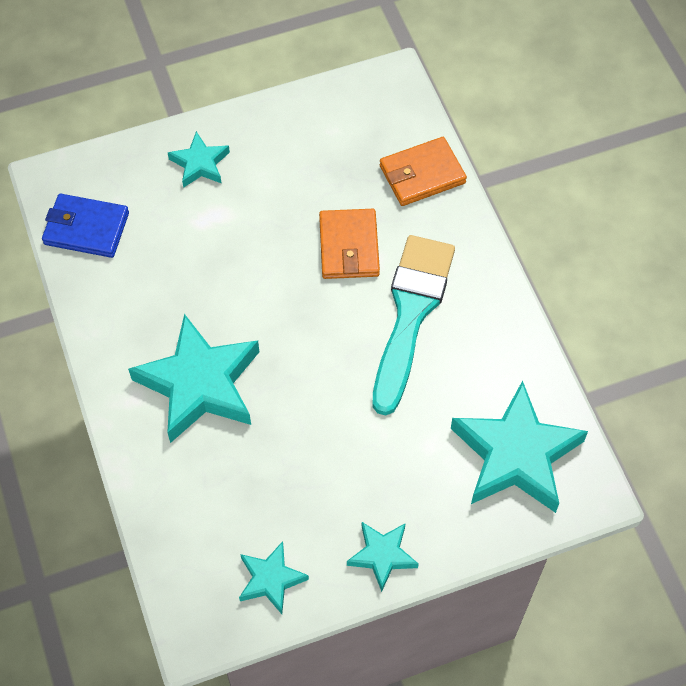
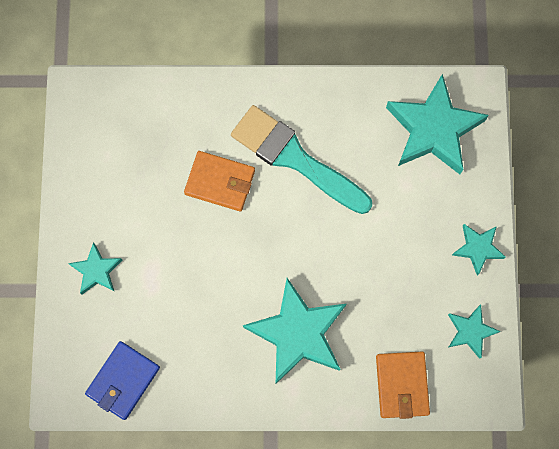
camera: 70 degrees left, 15 degrees up
(422, 174) = (176, 104): orange wallet -> orange wallet (402, 385)

